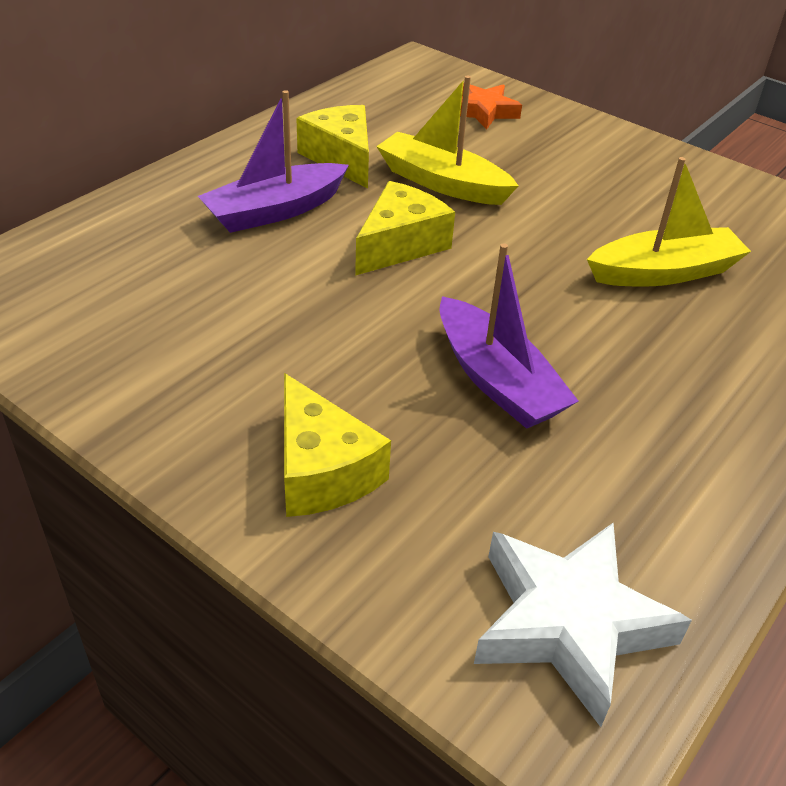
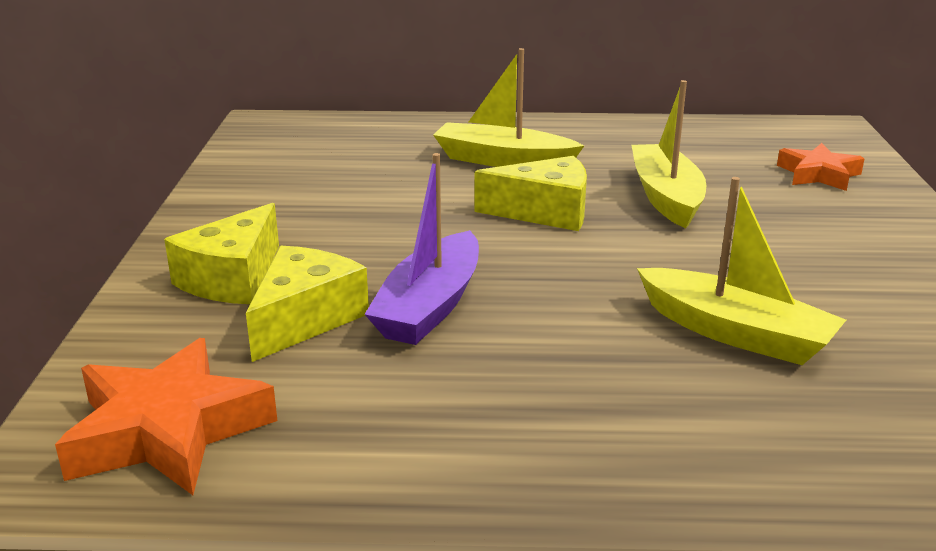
camera: 55 degrees right, 15 degrees down
(275, 211) = (503, 161): purple boat -> yellow boat
(341, 158) = (618, 154): yellow cheese -> yellow cheese (305, 319)
(569, 624) = (168, 431): white star -> orange star

